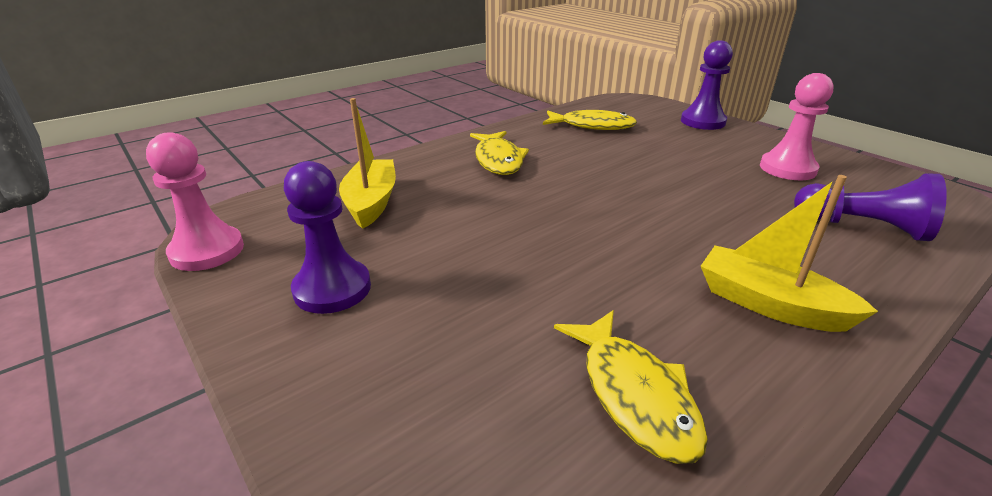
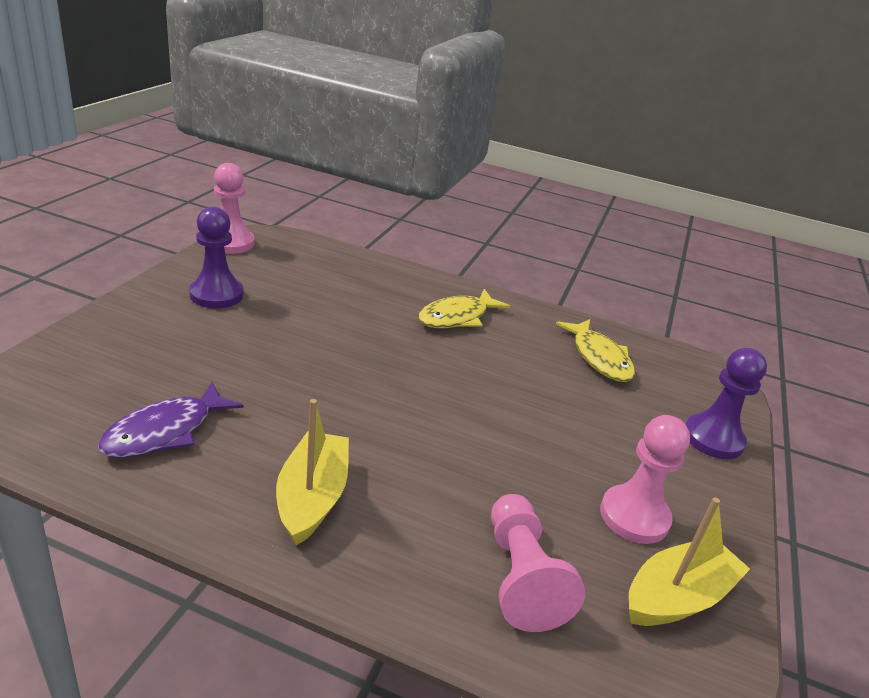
camera: 55 degrees right, 0 degrees up
(371, 202) = (332, 278): yellow boat -> yellow boat (677, 597)
(634, 394) = (165, 431): yellow fish -> purple fish
(863, 227) = (521, 577): purple pawn -> pink pawn

